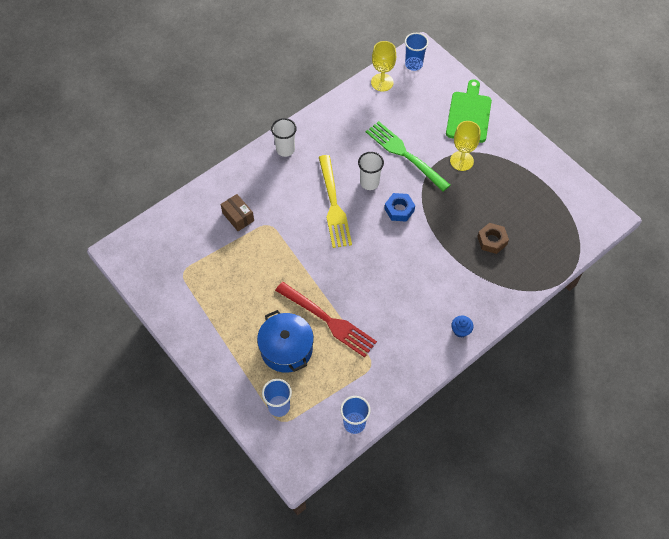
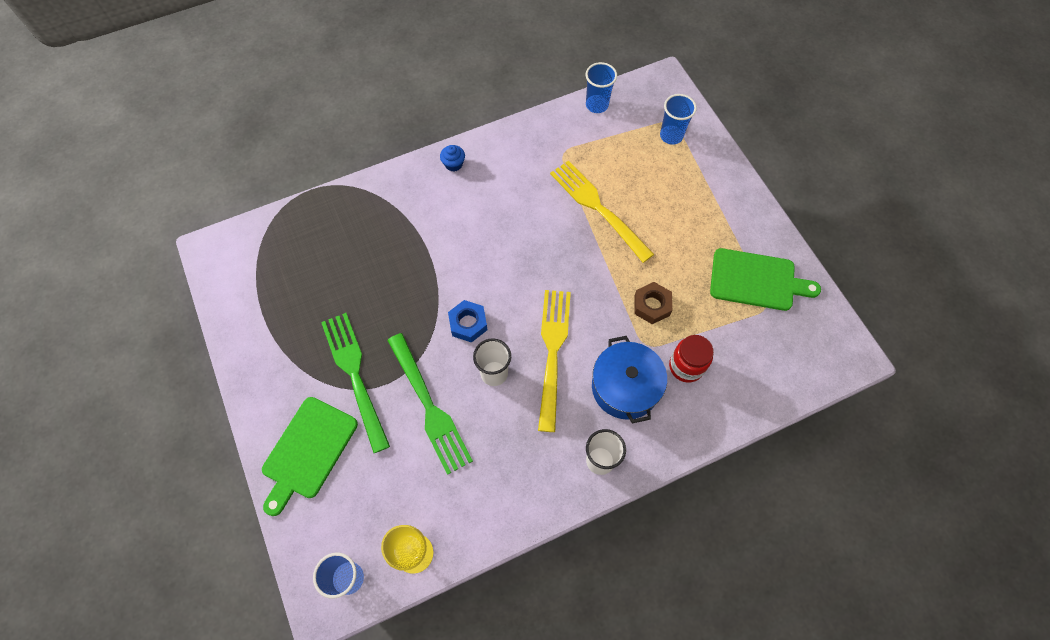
camera: 165 degrees left, 5 degrees up
(192, 290) = (756, 280): none -> green cutting board
(238, 217) = (686, 366): brown box -> red jar
(286, 349) = (652, 189): blue pot -> blue pot (625, 387)
(328, 320) = (598, 208): red fork -> yellow fork
(461, 161) = (355, 375): yellow goblet -> green fork
(492, 240) = (370, 254): brown nut -> brown nut (652, 305)

